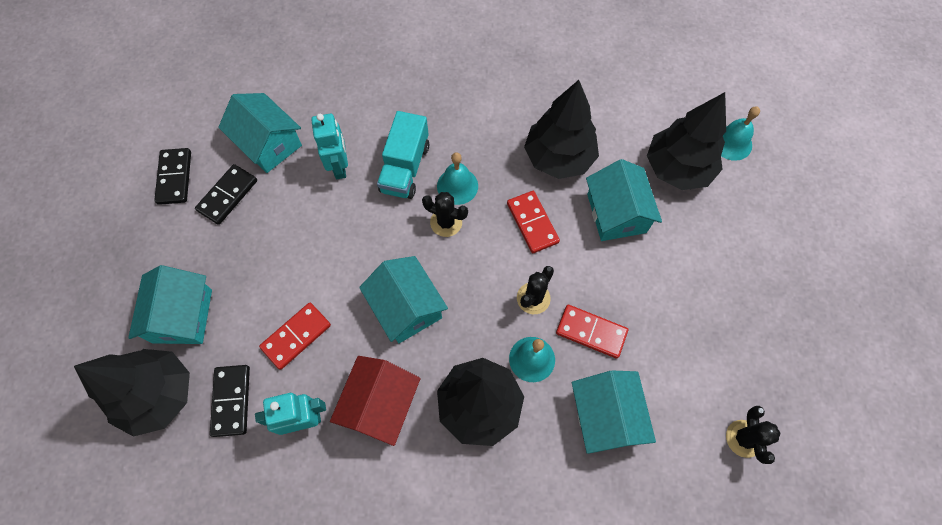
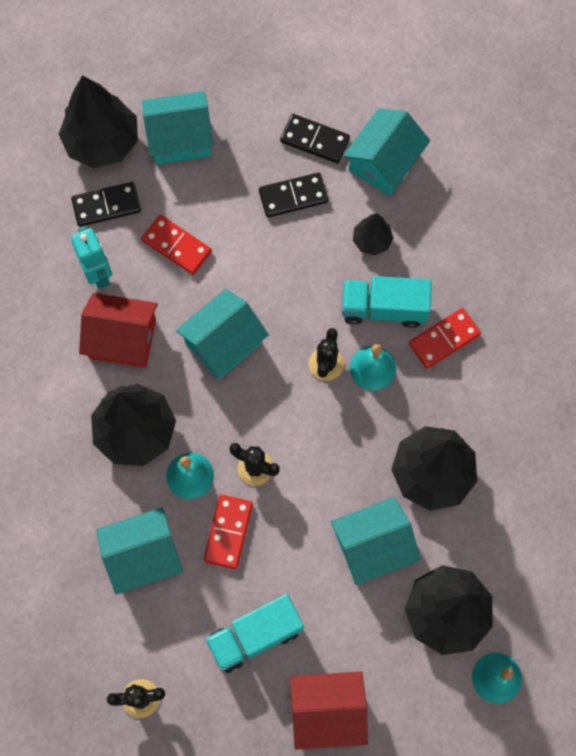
camera: 80 degrees right, 5 degrees up
(175, 177) = (325, 84): black domino -> black domino (293, 196)
(339, 166) = (371, 241): turquoise robot -> black tree
(532, 223) = (343, 455): red domino -> red domino (444, 339)
(689, 323) = (255, 636): none -> turquoise truck
(757, 274) = (327, 711): none -> red house

